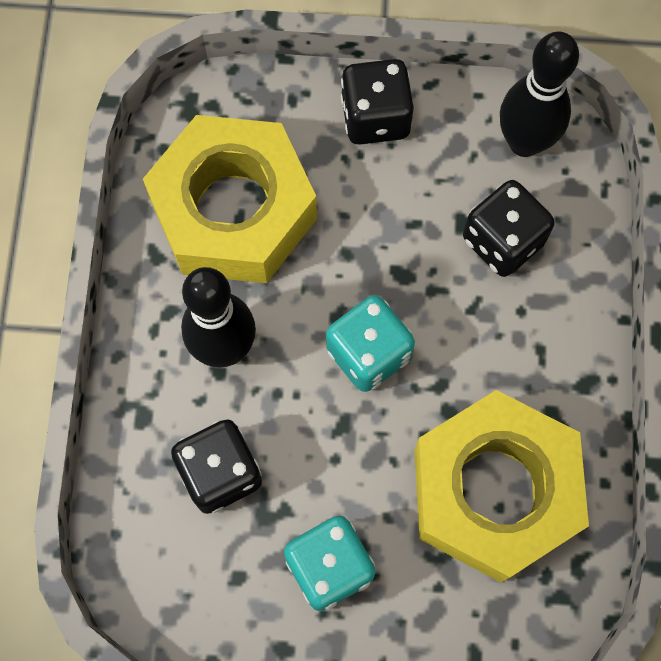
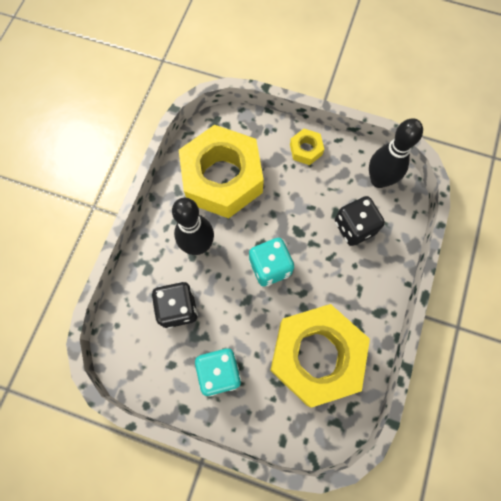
camera: 15 degrees right, 0 degrees up
(375, 117) = (306, 150): black dice -> yellow nut

